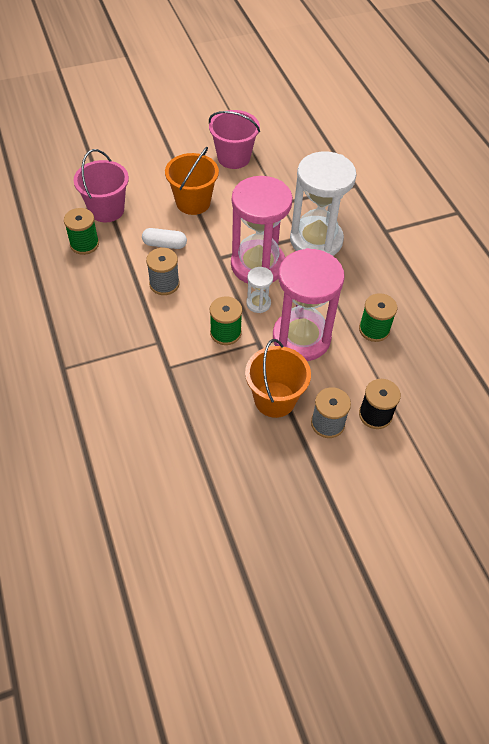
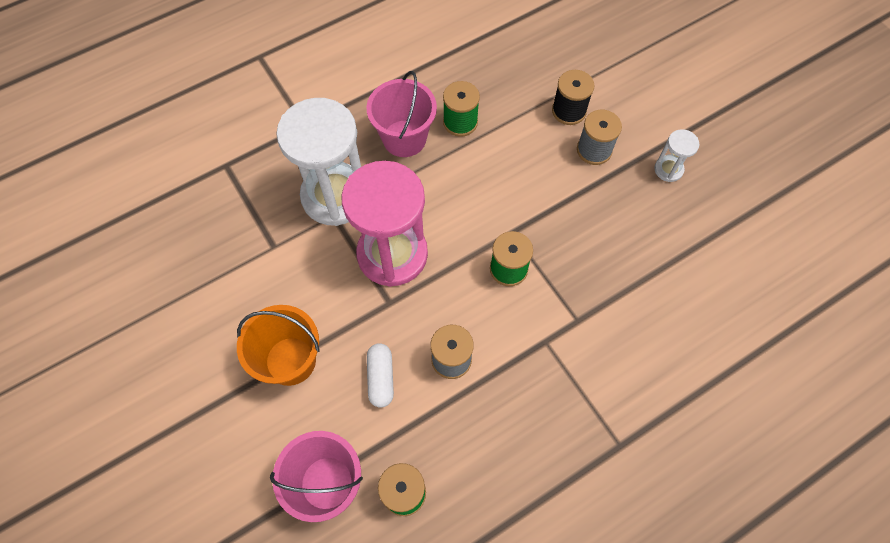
camera: 100 degrees left, 10 degrees up
(233, 158) = (186, 326): pink bucket -> pink bucket (404, 138)
(258, 303) = (454, 242): white hourglass -> white hourglass (668, 169)
(275, 399) = (582, 202): orange bucket -> none
(301, 338) = (492, 189): pink hourglass -> none

